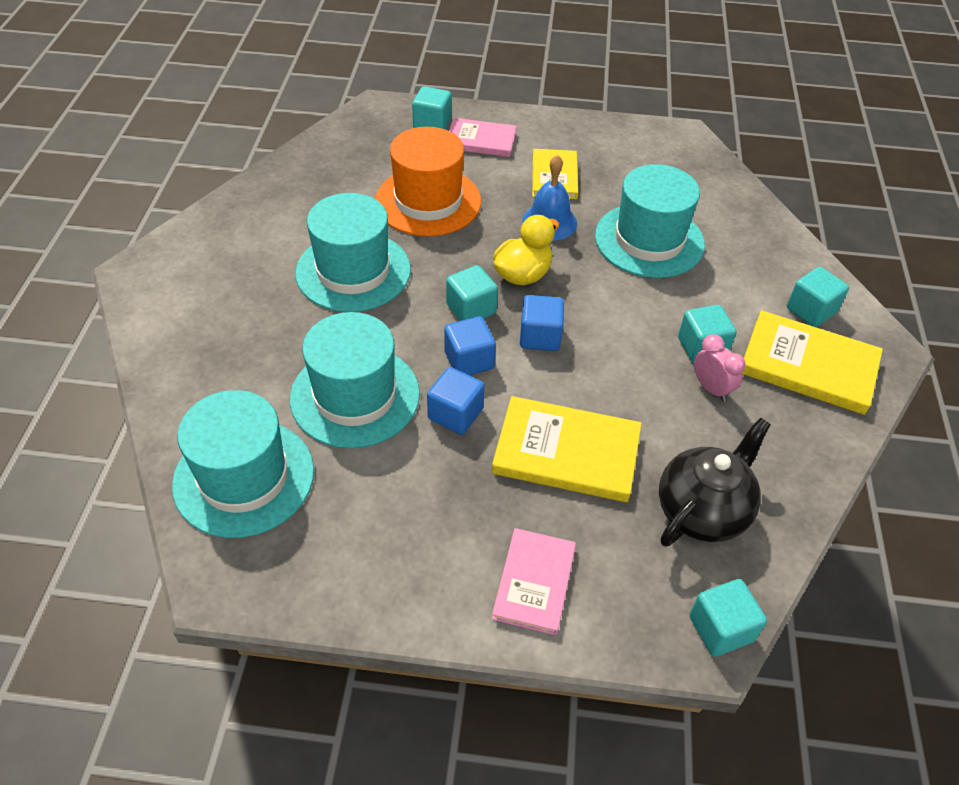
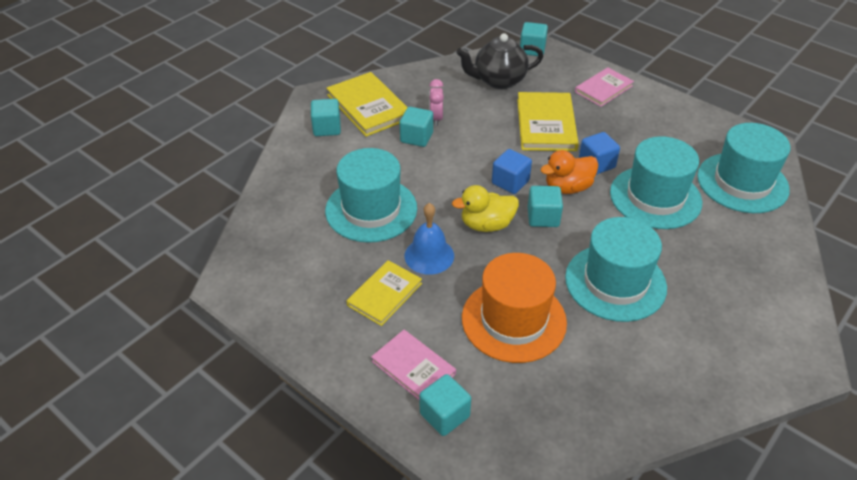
camera: 145 degrees left, 5 degrees down
(469, 360) = (568, 187): blue cube -> orange duck
(566, 452) = (546, 124): yellow book -> yellow book turned 45 degrees clockwise

